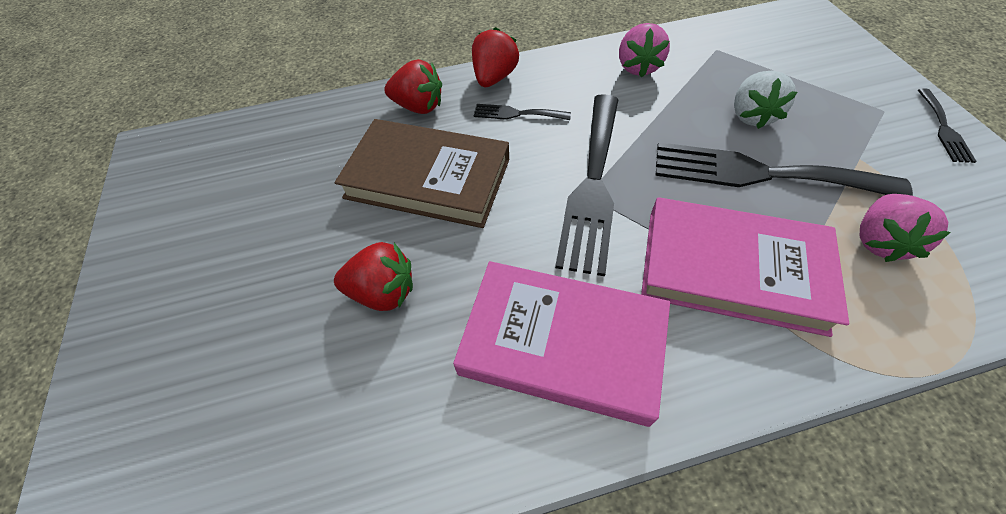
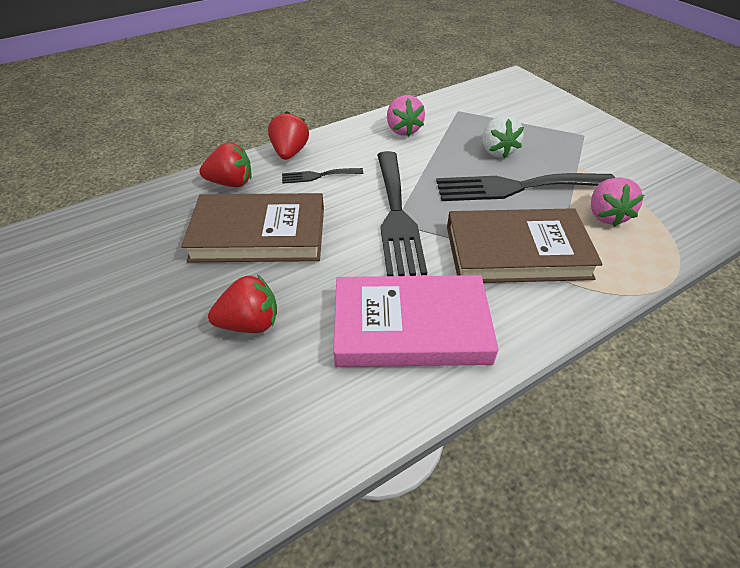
camera: 20 degrees left, 10 degrees down
(732, 269) = (517, 252): pink book -> brown book
(944, 128) = (624, 140): black fork -> none

